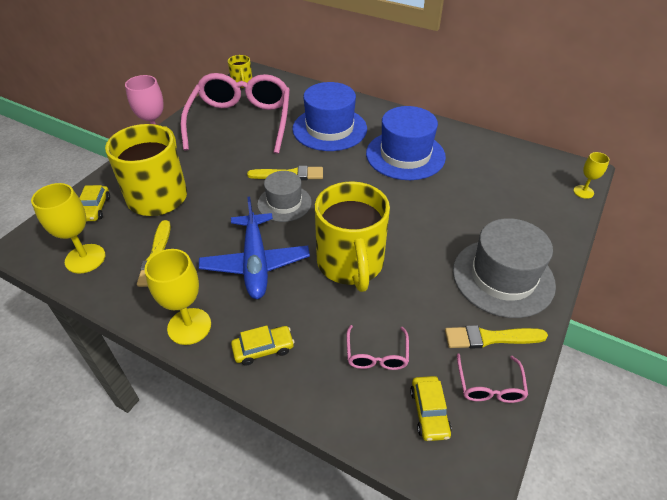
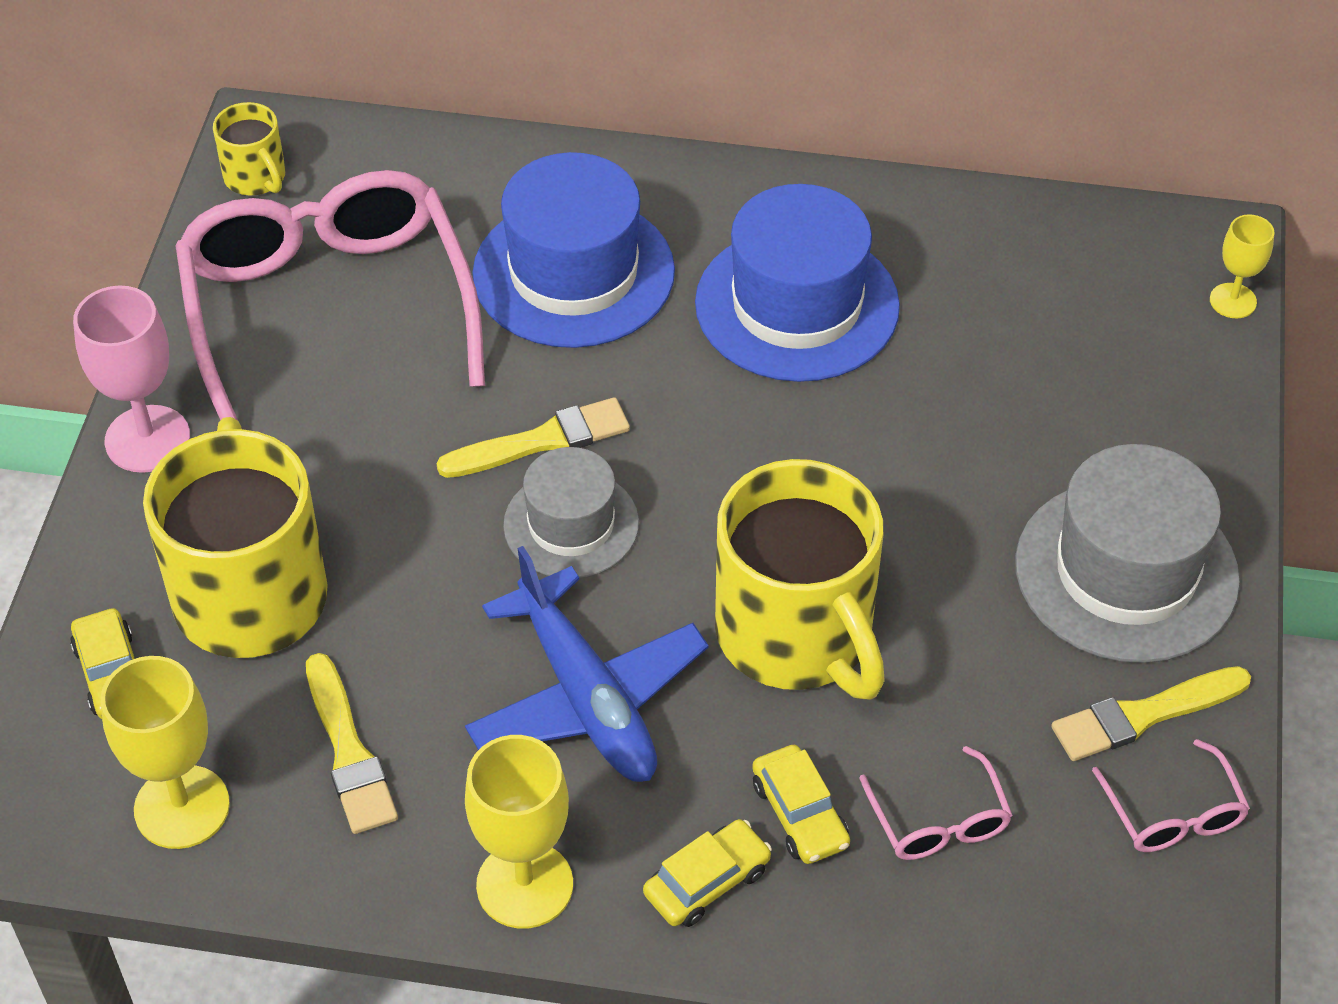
camera: 20 degrees left, 5 degrees up
(429, 412) = (1081, 899): yellow car -> yellow car (799, 814)

